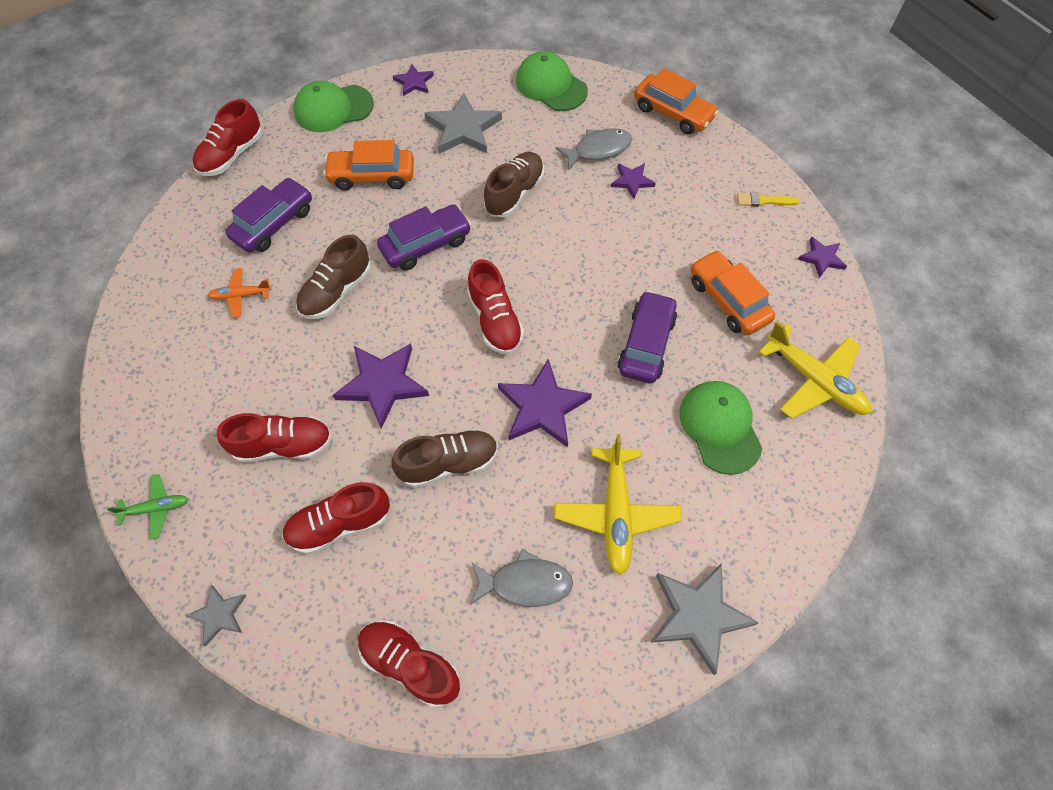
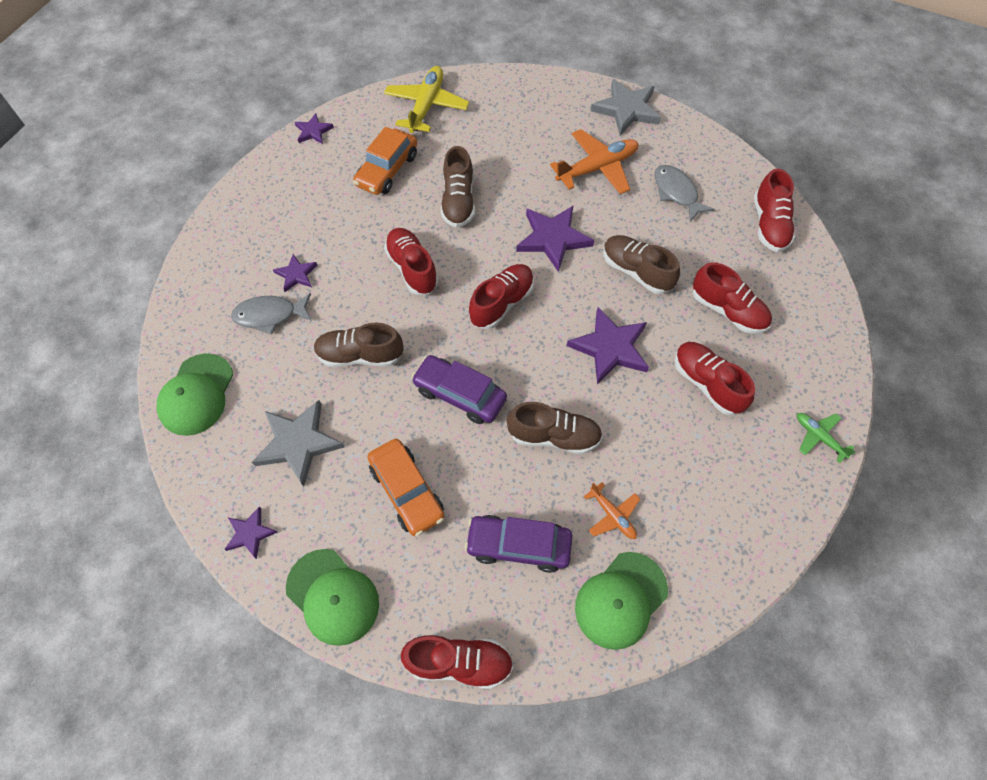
camera: 120 degrees left, 0 degrees up
(219, 615) = (838, 343): grey star -> none
(583, 268) = (412, 268): none -> red shoe
(598, 150) = (270, 315): grey fish -> grey fish turned 45 degrees counterclockwise
(616, 514) = (597, 168): yellow plane -> orange plane
(646, 344) = (458, 202): purple car -> brown shoe
(673, 113) = (191, 278): orange car -> none
(720, 427) = (497, 140): green cap -> green cap (620, 600)
(763, 201) = (271, 181): yellow brush -> none

